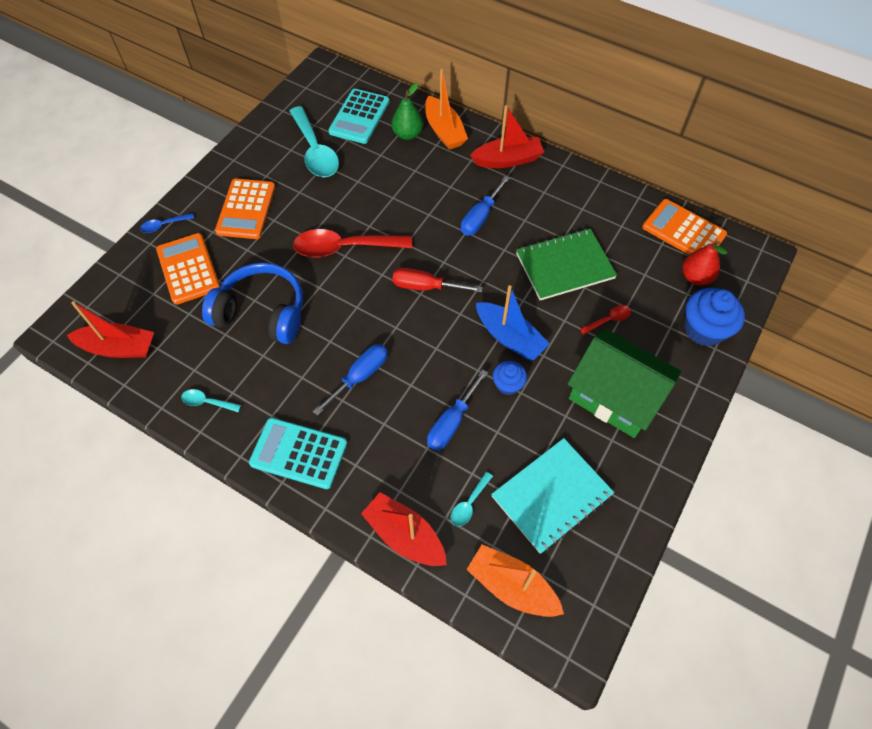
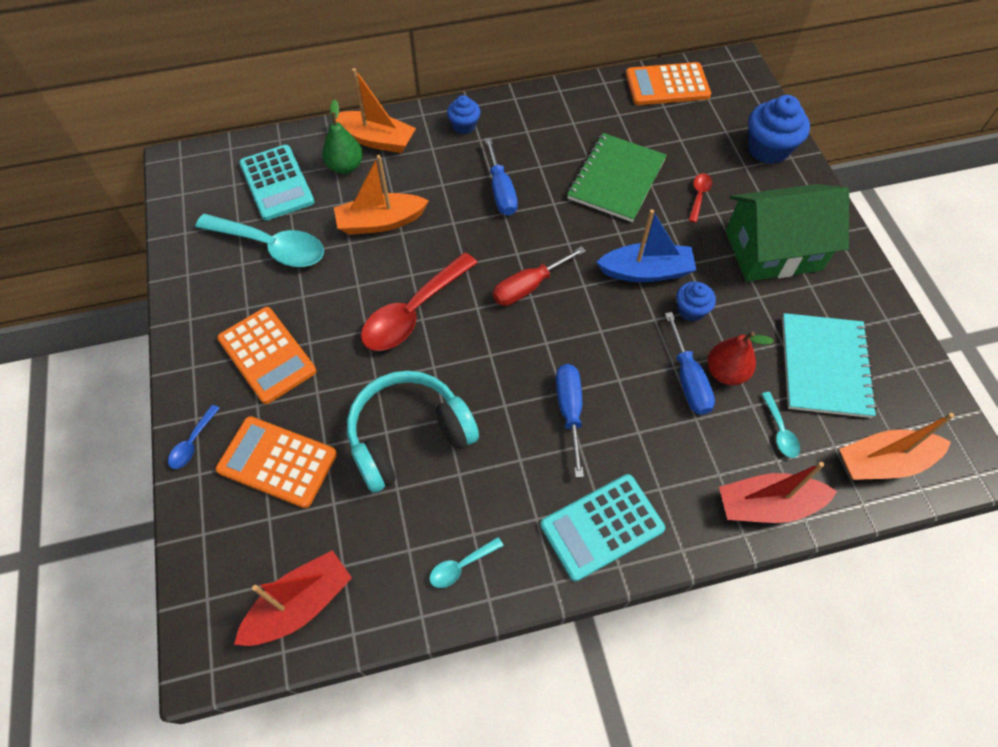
camera: 45 degrees left, 0 degrees up
(262, 312) = (409, 436): blue headphones -> turquoise headphones
(388, 182) = (380, 222): none -> orange boat
(507, 160) = (464, 126): red boat -> blue cupcake
(695, 277) = (716, 114): red pear -> red pear (726, 372)

